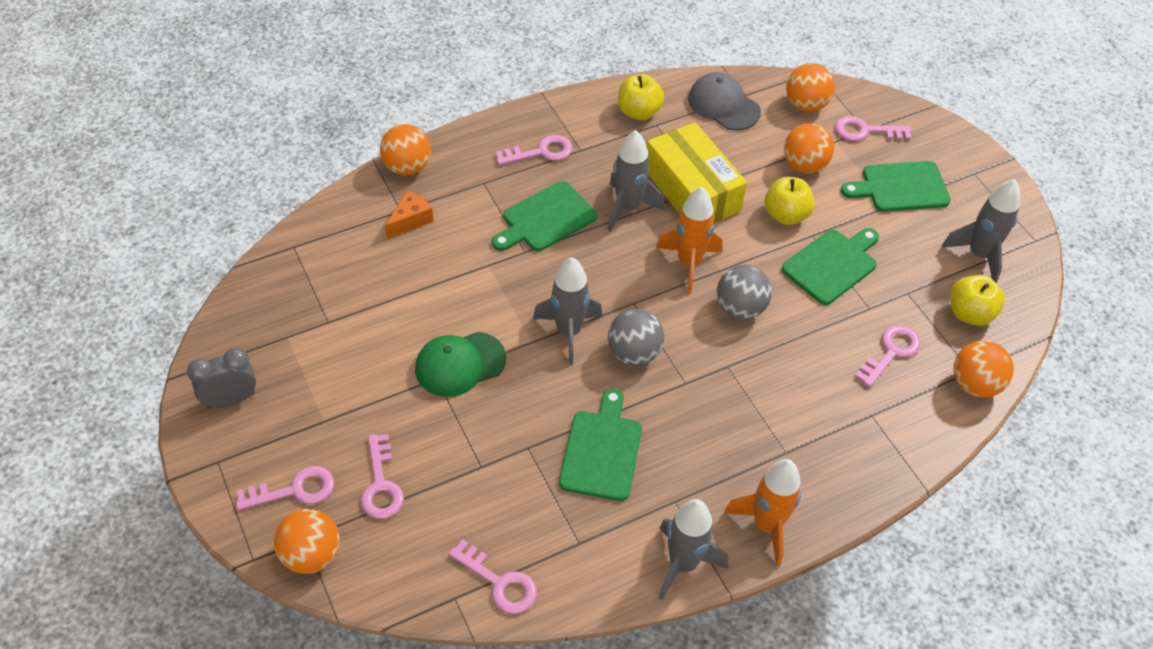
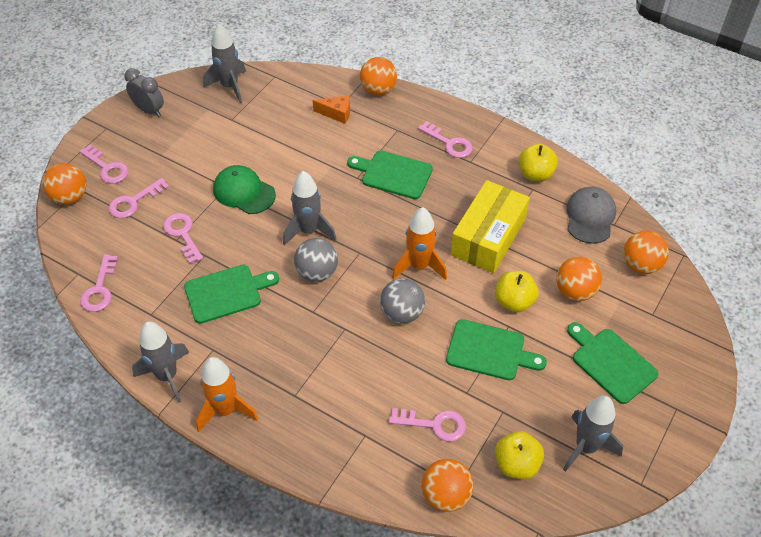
camera: 60 degrees right, 0 degrees up
(628, 208) = (440, 210): grey rocket -> grey rocket (230, 86)
(865, 131) = (650, 314): pink key -> pink key (182, 234)

